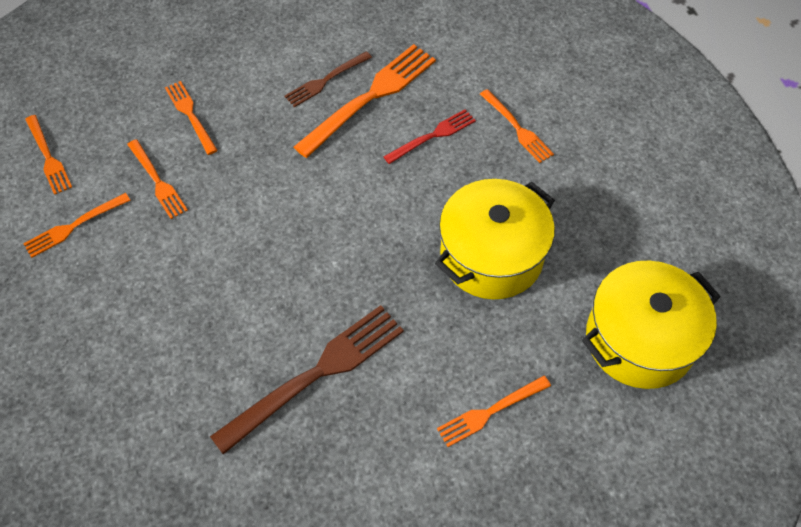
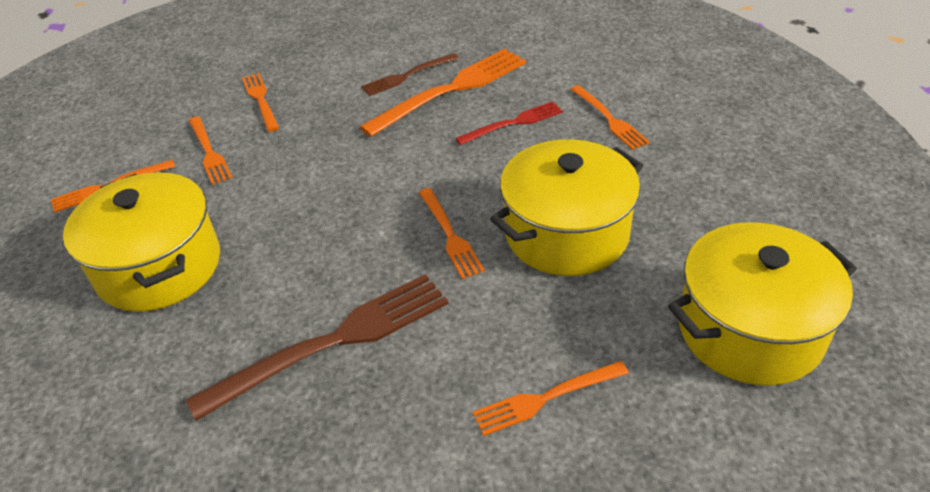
camera: 10 degrees right, 15 degrees down
(48, 157) = (106, 129): orange fork -> orange fork (450, 236)
(148, 310) = (159, 266): none -> yellow pot

